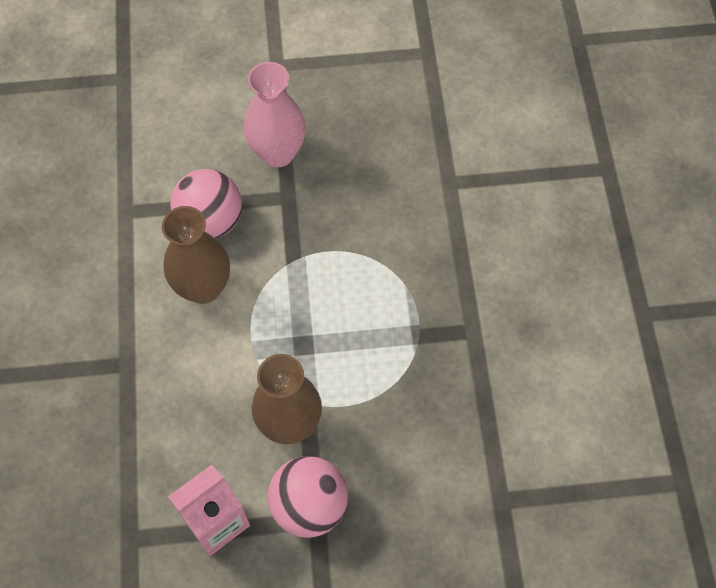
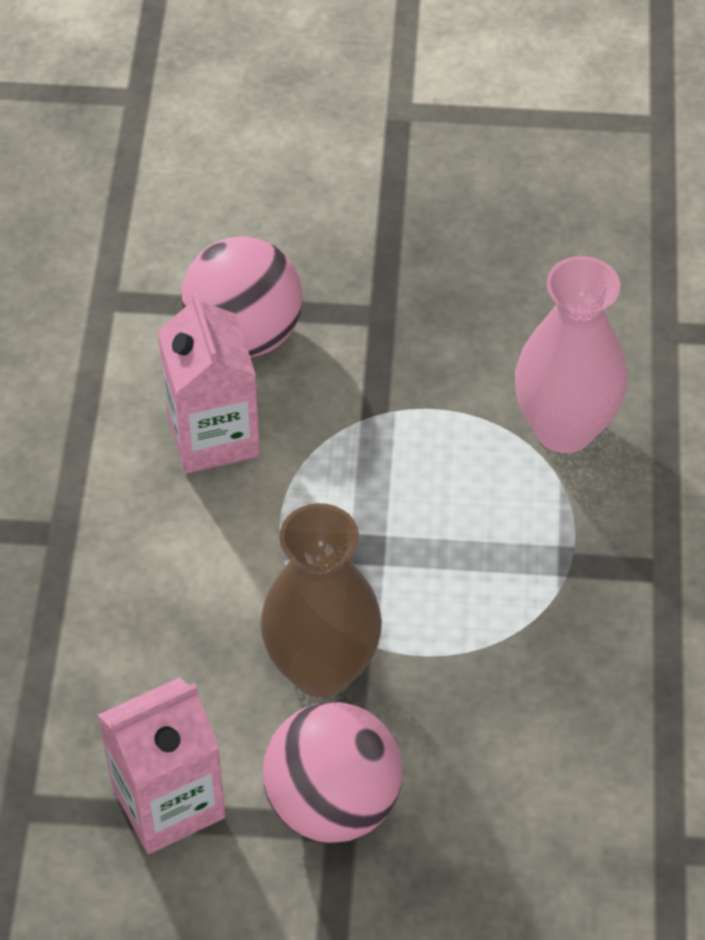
camera: 10 degrees right, 10 degrees down
(203, 288) = (213, 435): brown vase -> pink carton
(278, 153) = (377, 245): pink vase -> pink vase (564, 428)

